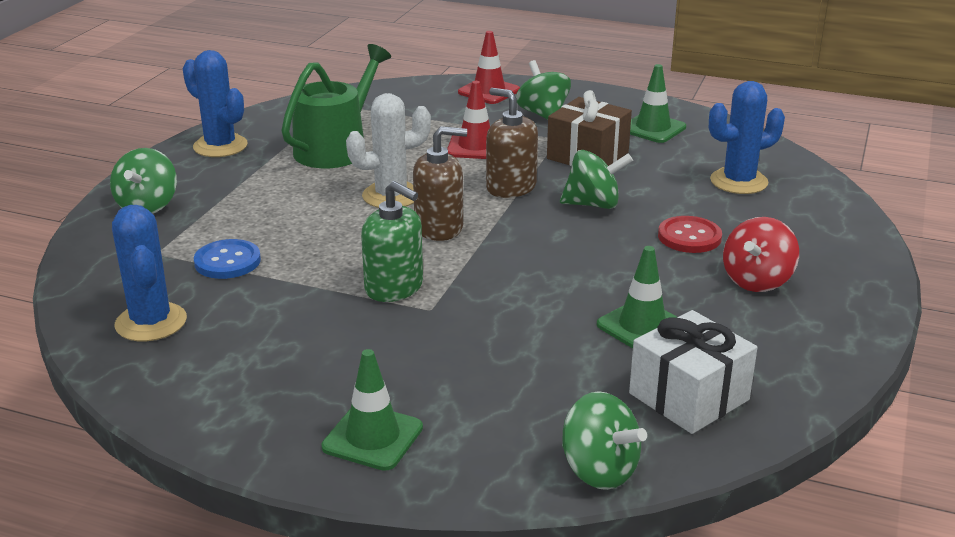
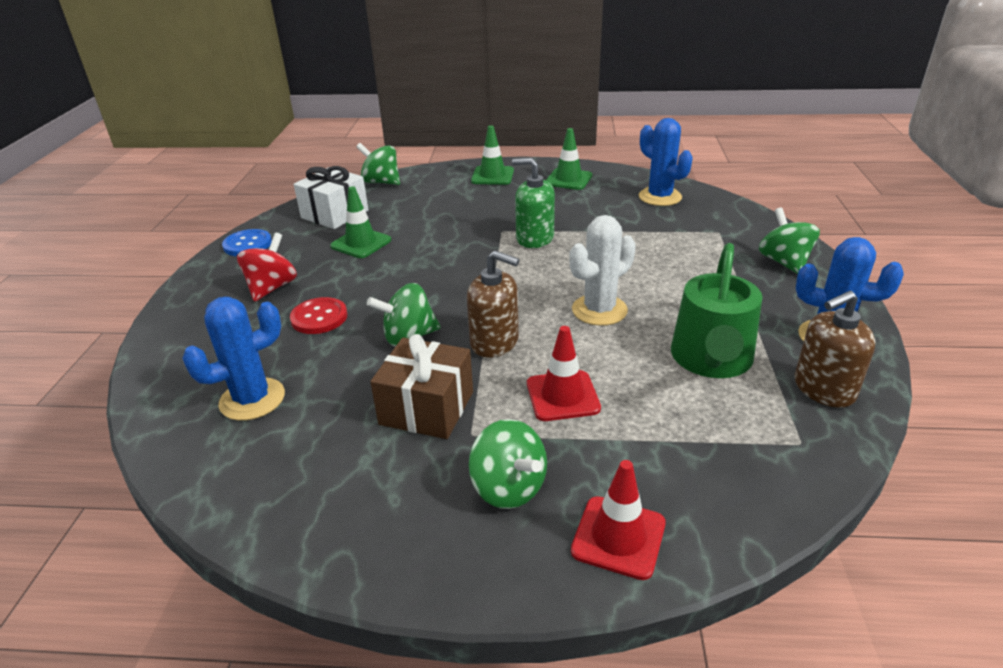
camera: 165 degrees right, 5 degrees up
(227, 261) = (663, 234): blue button -> blue button (247, 244)
(439, 228) = (535, 287): brown soap dispenser -> brown soap dispenser (823, 389)
(653, 128) = (345, 487): green traffic cone -> green traffic cone (568, 179)

